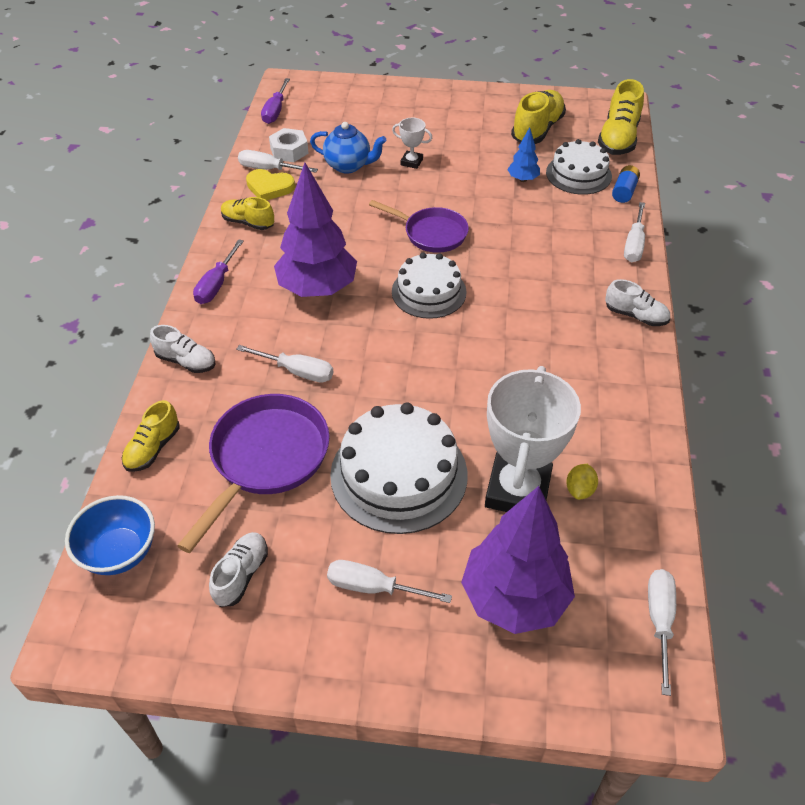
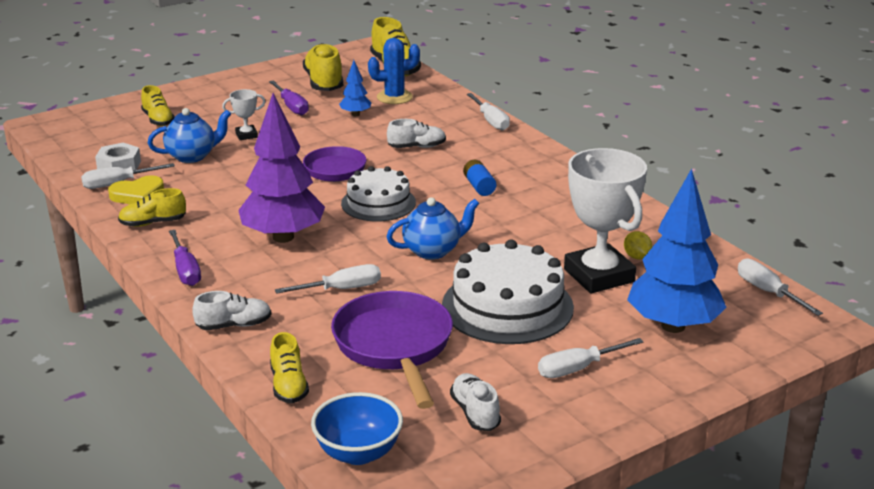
camera: 40 degrees left, 20 degrees down
(275, 111) = (62, 146): purple screwdriver -> purple screwdriver (292, 107)
(366, 114) = (158, 120): none -> yellow shoe
(411, 372) = (433, 251): none -> blue teapot
(514, 598) = (673, 326): purple tree -> blue tree
(578, 174) = (394, 97): white cake -> blue cactus
(624, 191) = (442, 95): blue battery -> blue battery (479, 186)
(635, 316) = (546, 157): white shoe -> white shoe (417, 147)

